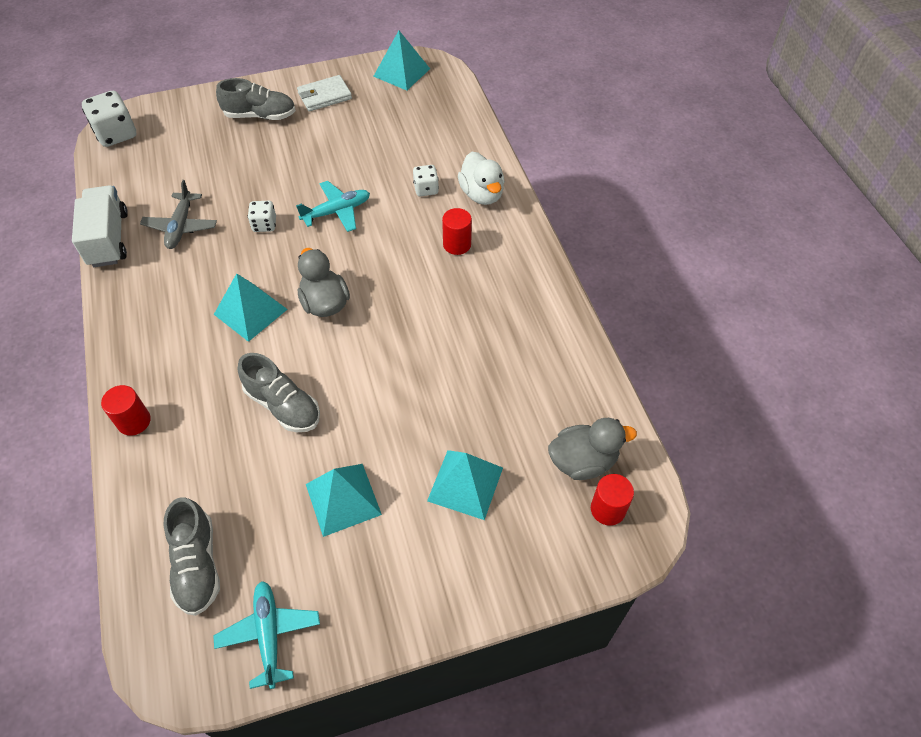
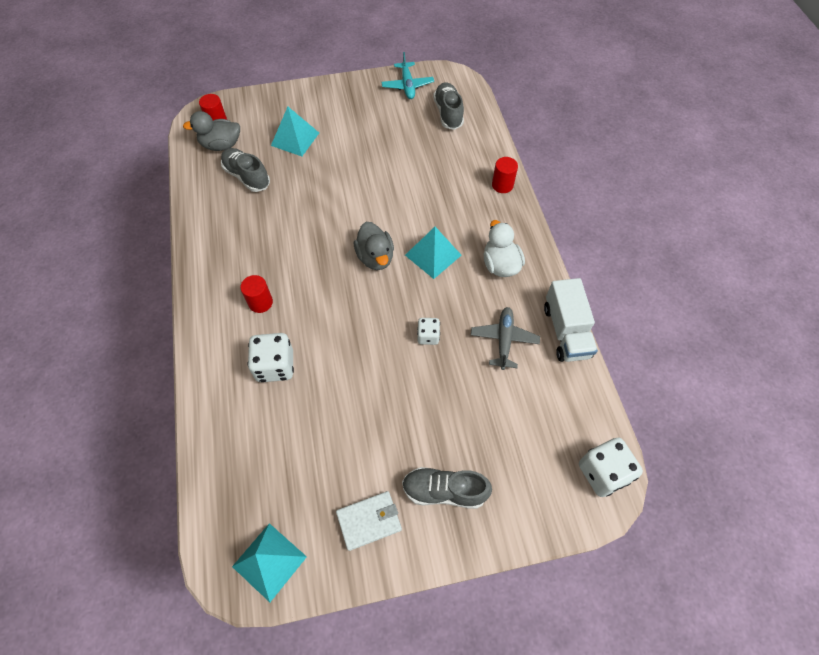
camera: 175 degrees left, 5 degrees up
(283, 405) = (405, 188): grey shoe -> grey shoe (247, 177)
(337, 211) = (362, 346): turquoise plane -> none
(343, 499) = (368, 136): turquoise pyramid -> none
(426, 189) = (275, 366): white dice -> white dice, size x1.72
(482, 194) = (224, 355): white duck -> white duck (500, 265)

